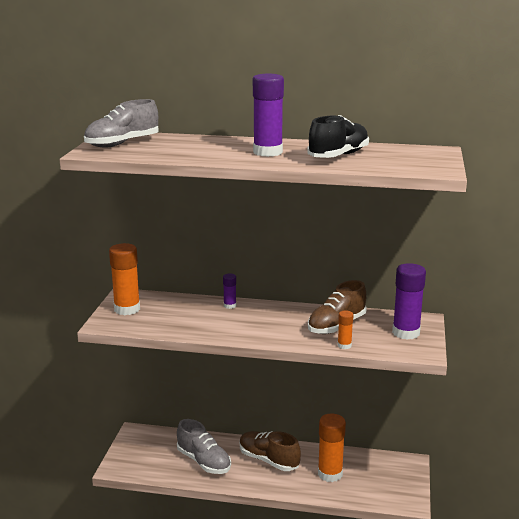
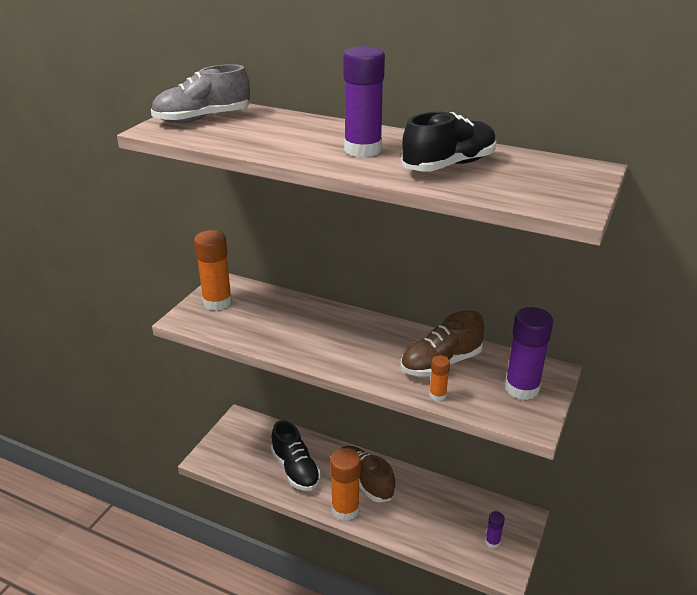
camera: 15 degrees right, 10 degrees up
(204, 461) = (295, 469): grey shoe -> black shoe
(230, 305) = (330, 314): purple glue stick -> purple glue stick (492, 542)
(330, 474) = (425, 513): orange glue stick -> orange glue stick (345, 509)

